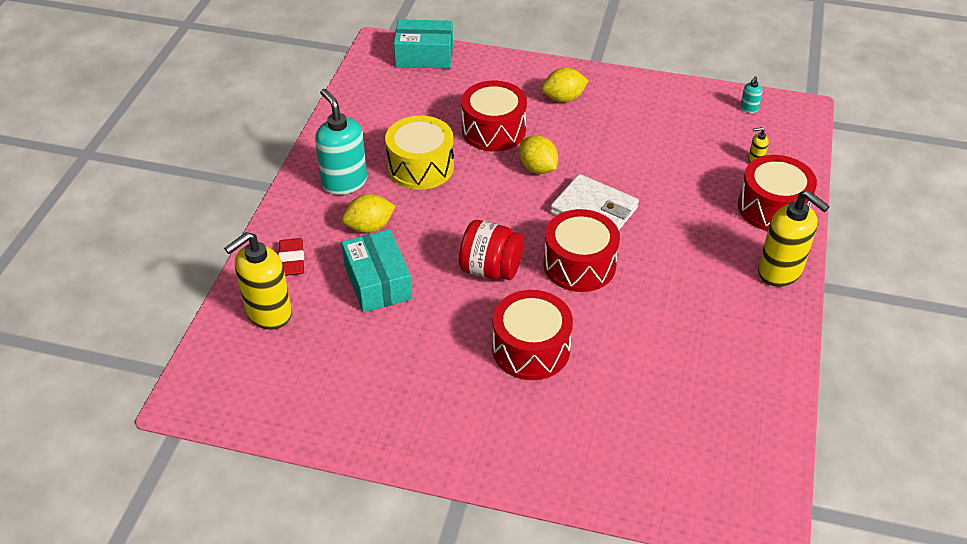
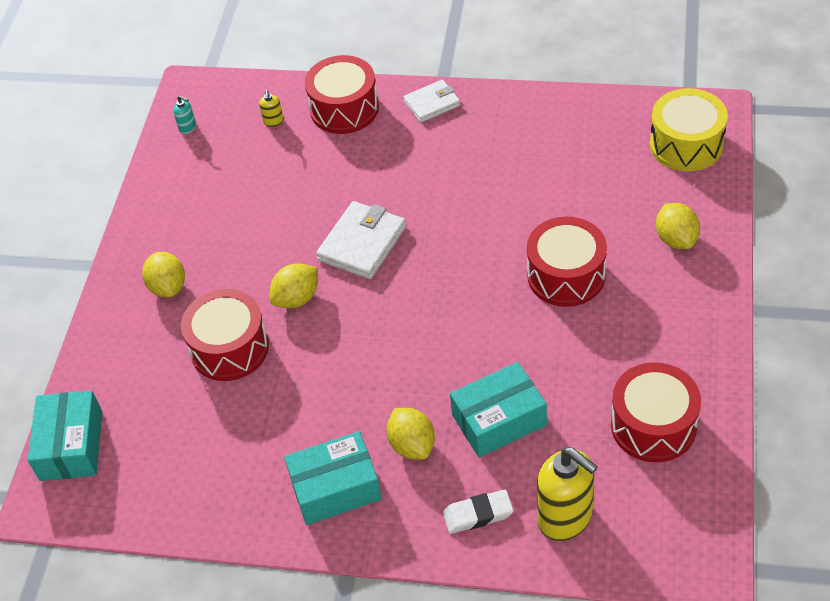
camera: 90 degrees left, 5 degrees up
(292, 260) = (478, 514): red eraser -> white eraser
(344, 182) = (335, 488): turquoise soap dispenser -> turquoise box
(420, 167) = (301, 412): yellow drum -> yellow drum (686, 144)
(490, 269) = (463, 321): red jar -> none
(565, 448) = (676, 239): none -> yellow lemon
(579, 265) = (445, 248): red drum -> red drum (653, 425)
(780, 272) = (432, 103): yellow soap dispenser -> white wallet

